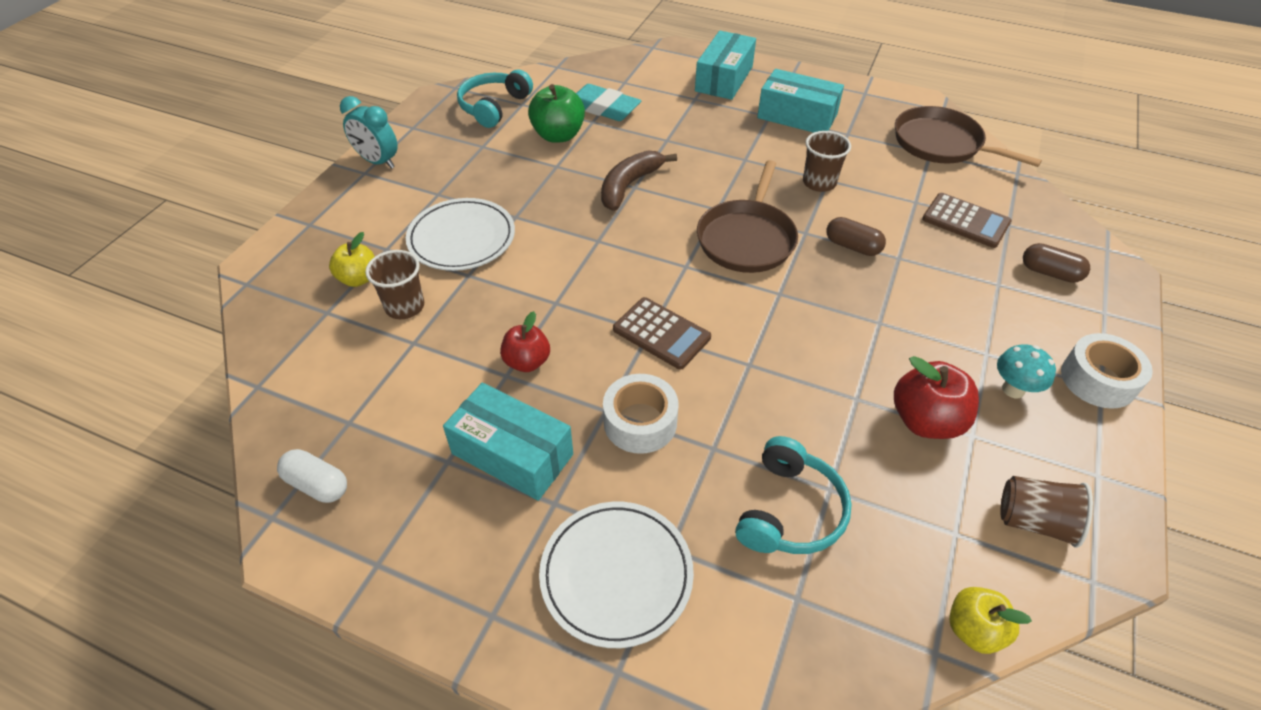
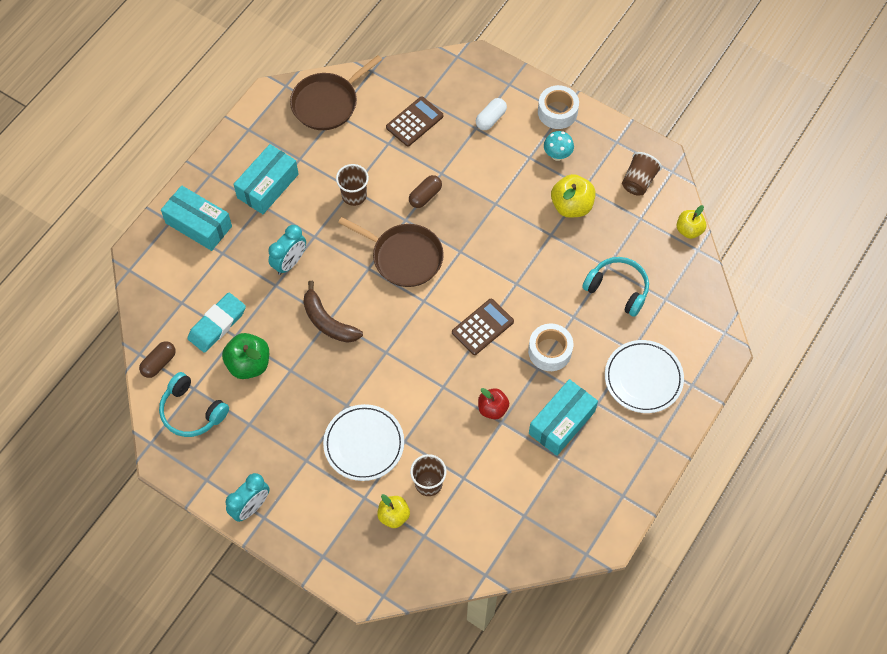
camera: 80 degrees left, 15 degrees up
(317, 484) = (567, 530): white capsule -> white capsule (491, 119)
(700, 146) = (290, 263): none -> turquoise clock
(926, 421) = (571, 206): red apple -> yellow apple
(1050, 273) = (471, 96): brown capsule -> brown capsule (159, 363)

